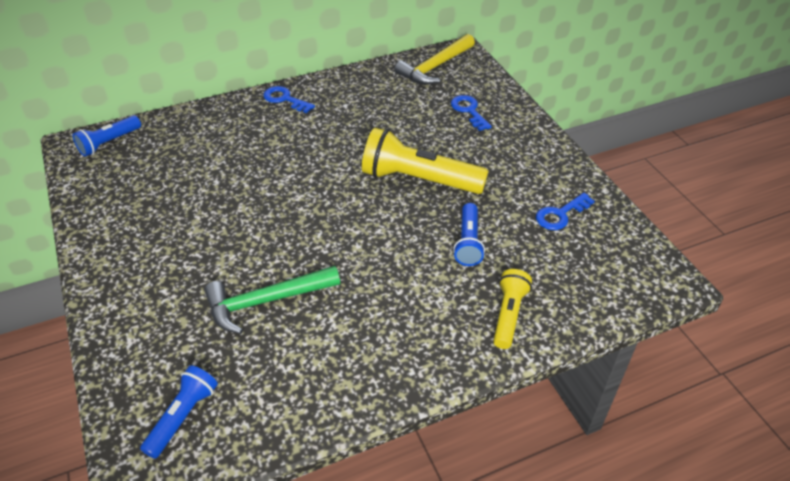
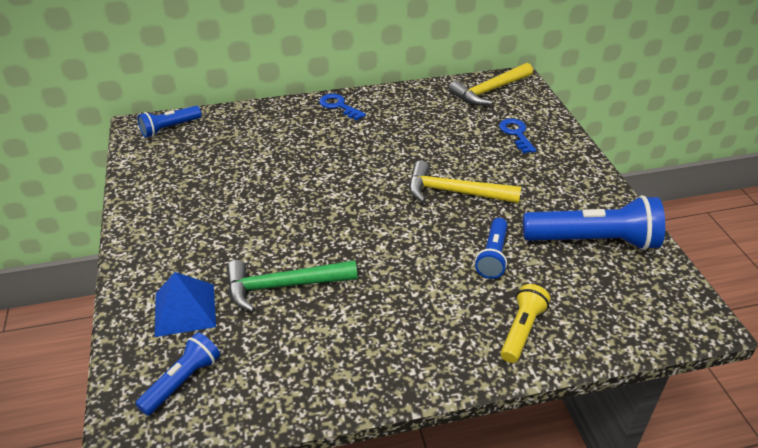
camera: 10 degrees right, 5 degrees down
(169, 340) = (185, 309): none -> blue pyramid
(419, 180) = (454, 192): yellow flashlight -> yellow hammer
(560, 214) = (593, 241): blue key -> blue flashlight

